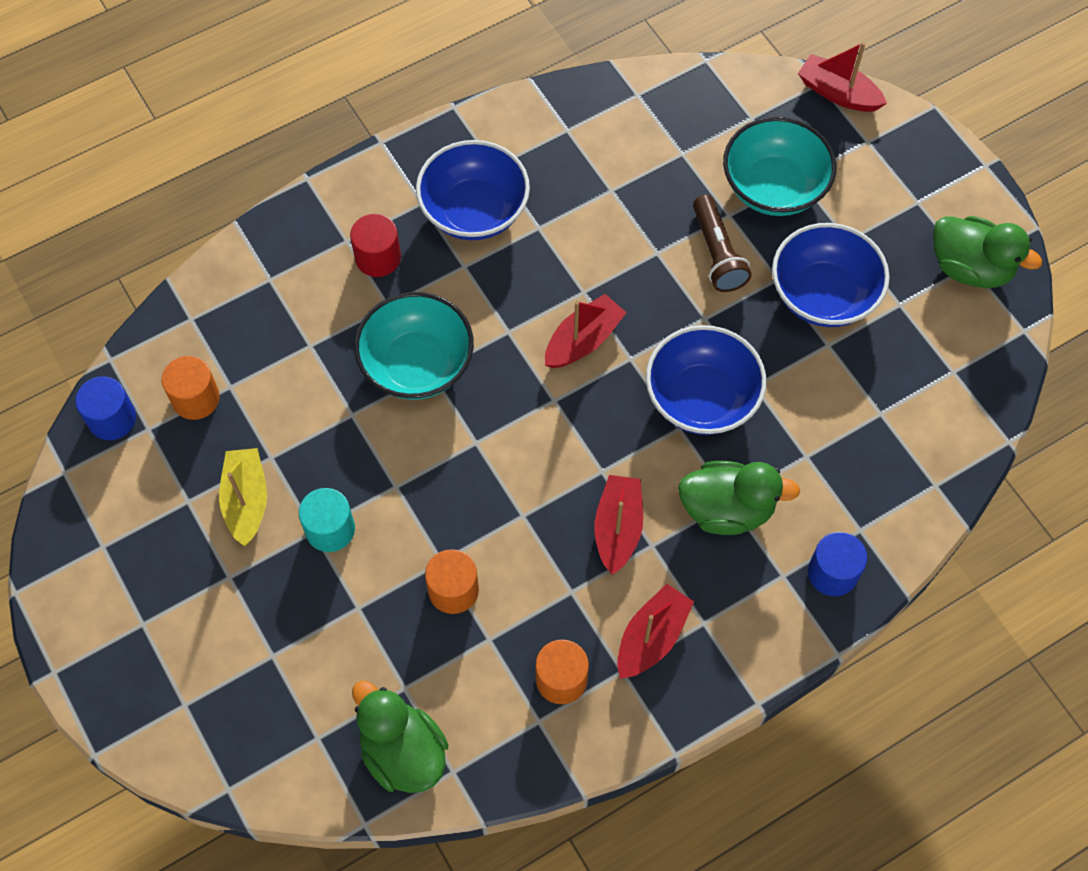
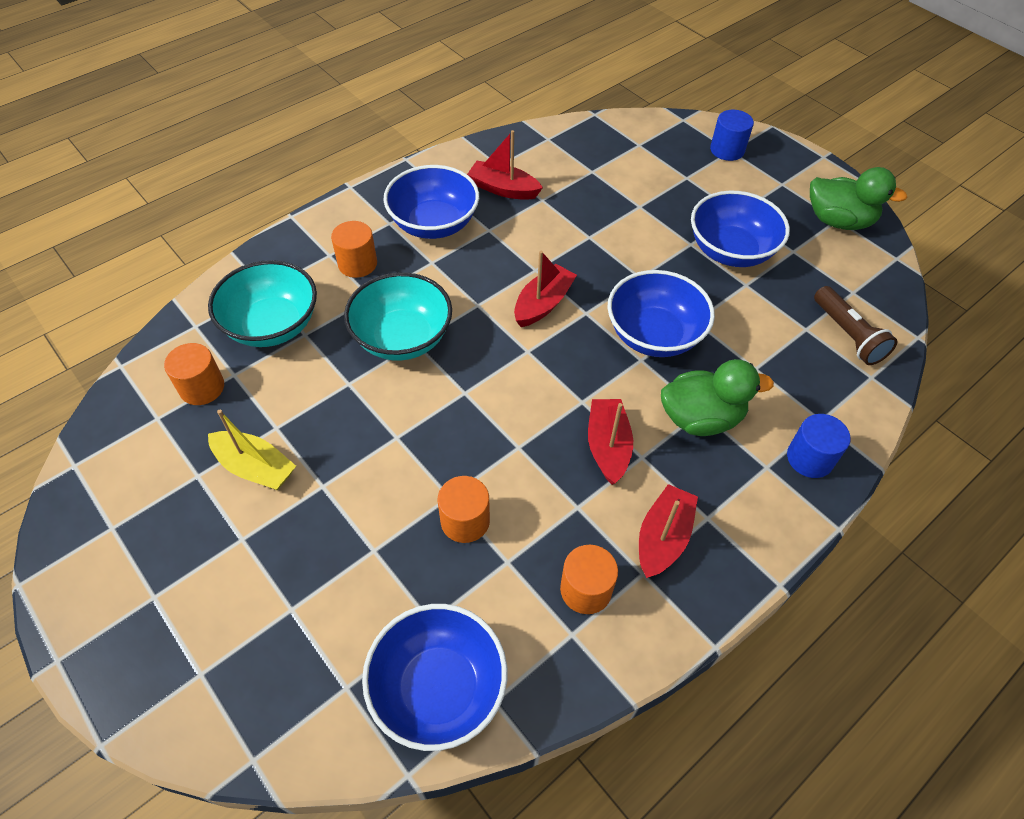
camera: 10 degrees left, 10 degrees down
(112, 419) = (122, 414): blue cylinder -> blue cylinder (727, 150)
(246, 501) = (255, 468): yellow boat -> yellow boat turned 135 degrees clockwise
(330, 529) = (338, 482): turquoise cylinder -> none
(378, 257) = (357, 264): red cylinder -> orange cylinder
(403, 752) = (438, 688): green duck -> blue bowl
(717, 253) = (637, 232): brown flashlight -> brown flashlight (847, 335)
(774, 187) = (669, 185): turquoise bowl -> turquoise bowl (272, 325)
(838, 93) = (699, 124): red boat -> red boat (503, 189)

